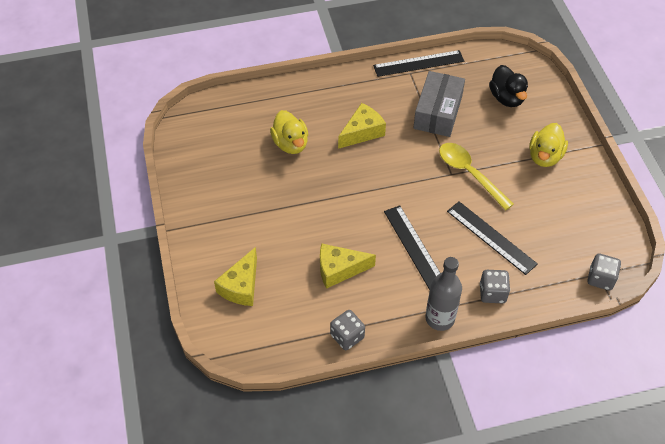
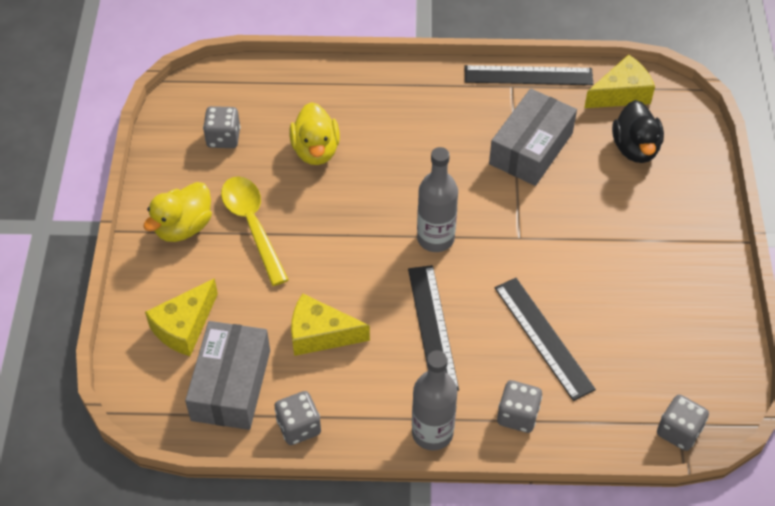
camera: 15 degrees right, 0 degrees up
(222, 148) = (223, 138): none -> grey dice
(289, 319) = (231, 385): none -> grey box
(362, 132) = (417, 154): yellow cheese -> yellow cheese (621, 94)
(395, 186) = (435, 238): none -> grey bottle
(469, 174) = (545, 243): yellow spoon -> yellow spoon (252, 226)
(544, 156) = (660, 242): yellow duck -> yellow duck (183, 227)

